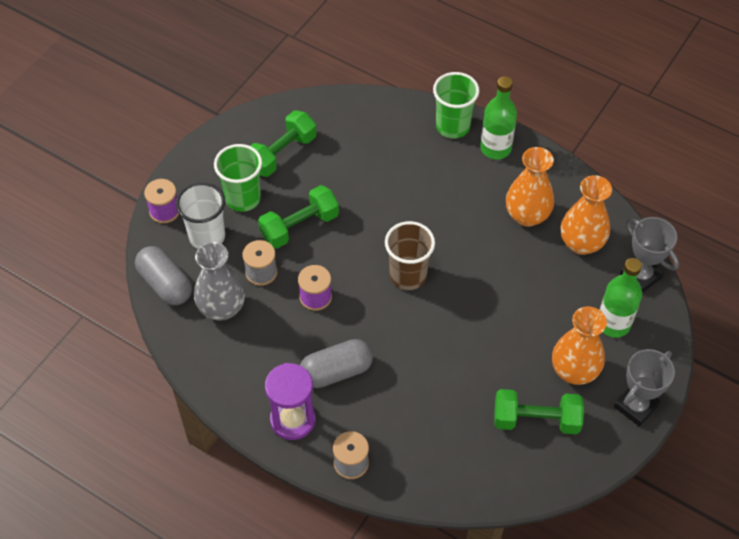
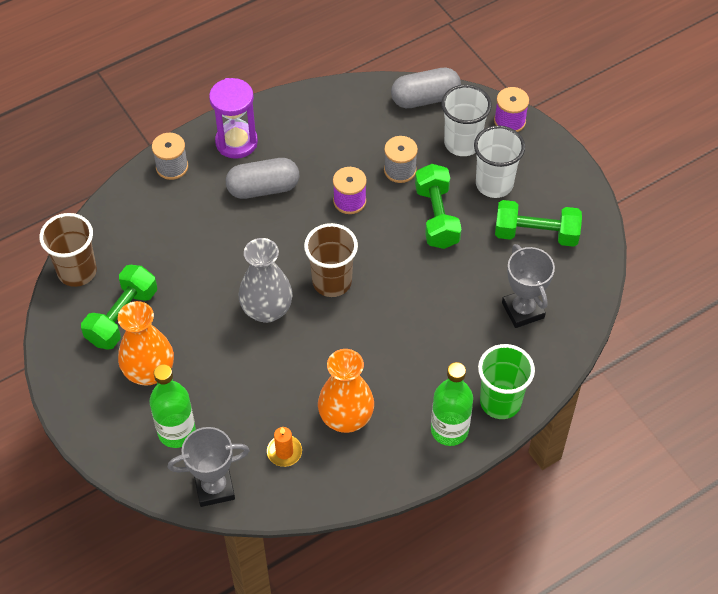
camera: 115 degrees right, 0 degrees up
(222, 308) = (376, 130): grey vase -> grey vase (267, 310)
(243, 198) = (494, 184): green cup -> white cup
(282, 154) = (536, 234): green dumbbell -> green dumbbell turned 60 degrees counterclockwise
(336, 371) = (263, 188): grey capsule -> grey capsule turned 75 degrees clockwise
(513, 484) = (77, 271): none -> brown cup
(581, 243) = (284, 452): orange vase -> orange candle
(635, 406) = (82, 404): grey trophy -> grey trophy (523, 310)

